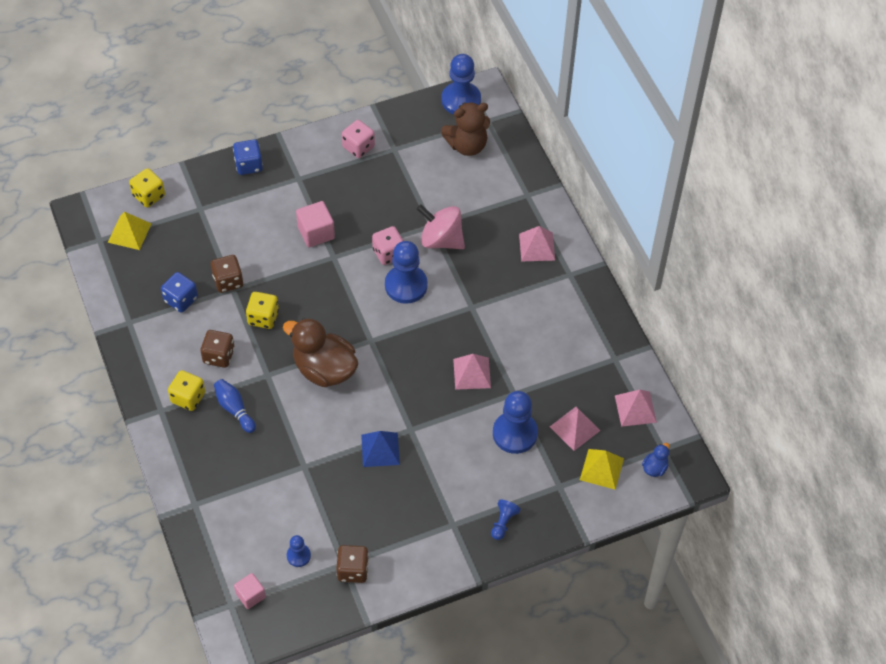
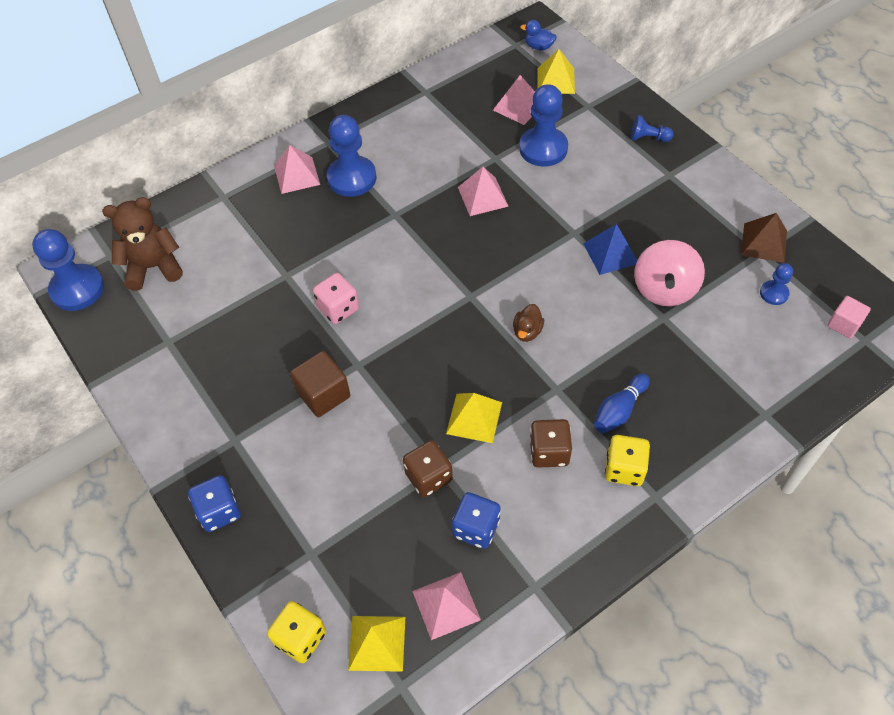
camera: 100 degrees left, 0 degrees up
(263, 317) = (474, 418): yellow dice -> yellow pyramid
(316, 233) = (323, 394): pink cube -> brown cube
(324, 369) = (527, 331): brown duck -> brown duck, size x0.43
(353, 570) = (764, 242): brown dice -> brown pyramid
(358, 147) = (169, 382): pink dice -> none
(406, 285) = (382, 280): blue pawn -> blue pawn (352, 178)
(441, 240) = (306, 261): pink spinning top -> pink spinning top (664, 289)
(467, 145) = (153, 267): brown teddy bear -> brown teddy bear turned 75 degrees counterclockwise
(635, 409) = (478, 69): pink pyramid -> pink pyramid (446, 605)

